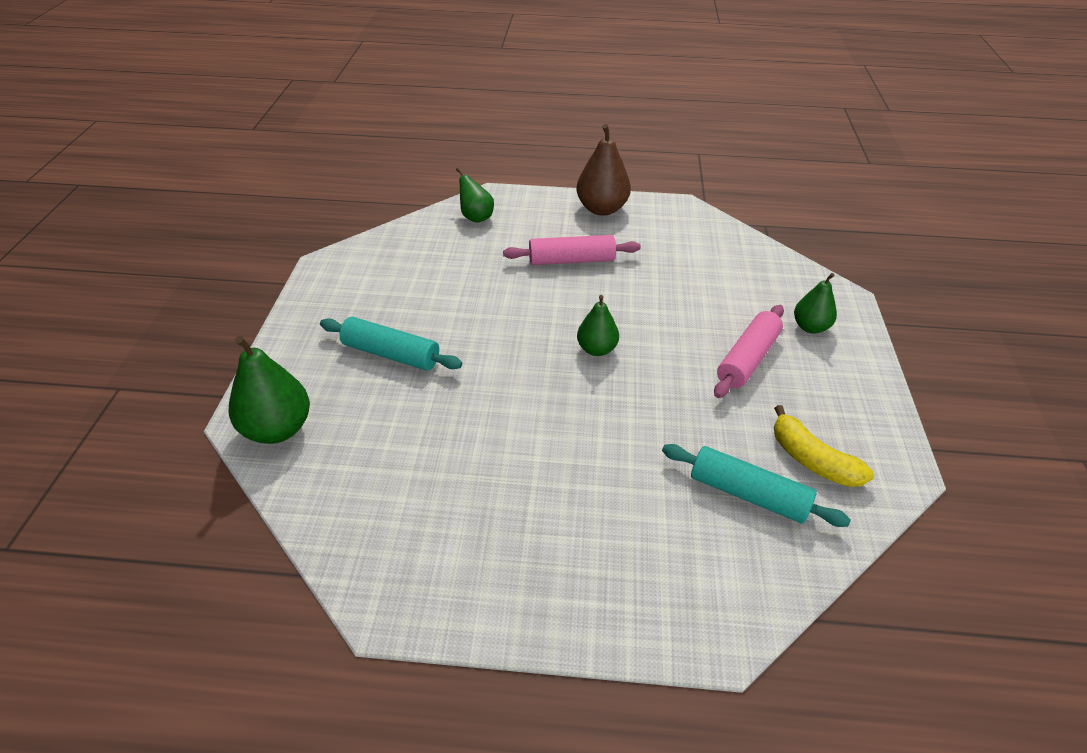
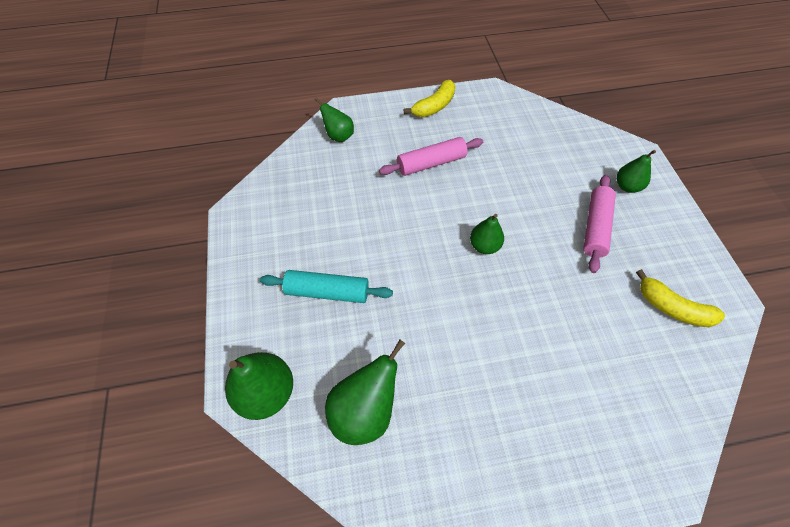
camera: 15 degrees left, 15 degrees up
(377, 471) = (365, 411): none -> green pear
(601, 209) = (434, 106): brown pear -> yellow banana
(748, 494) = (642, 351): turquoise rolling pin -> none

